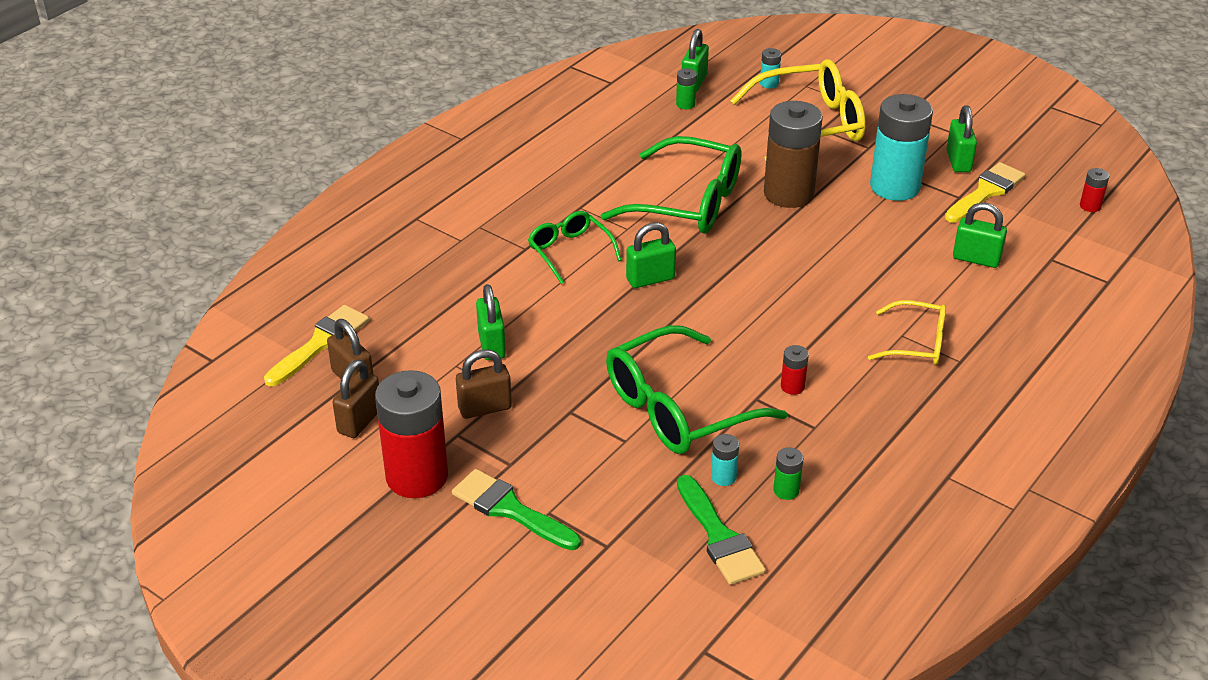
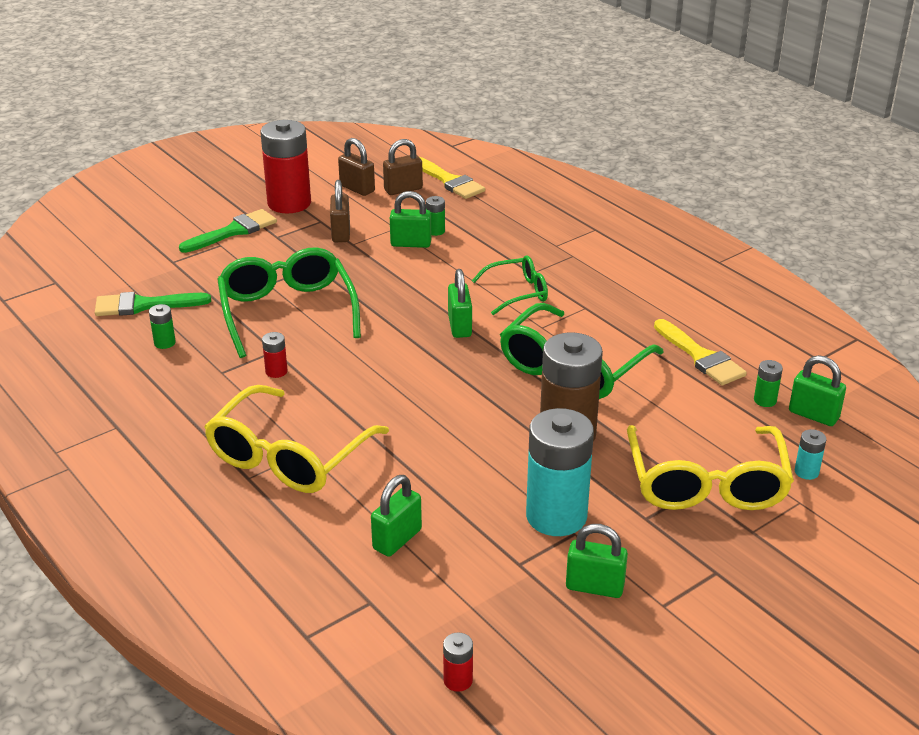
camera: 105 degrees right, 5 degrees down
(455, 331) = (435, 231): none -> green battery
(723, 477) = (200, 318): turquoise battery -> none
(917, 343) = (288, 457): yellow glasses -> yellow glasses, size x1.78
(986, 192) = (521, 590): yellow brush -> yellow brush (700, 357)

